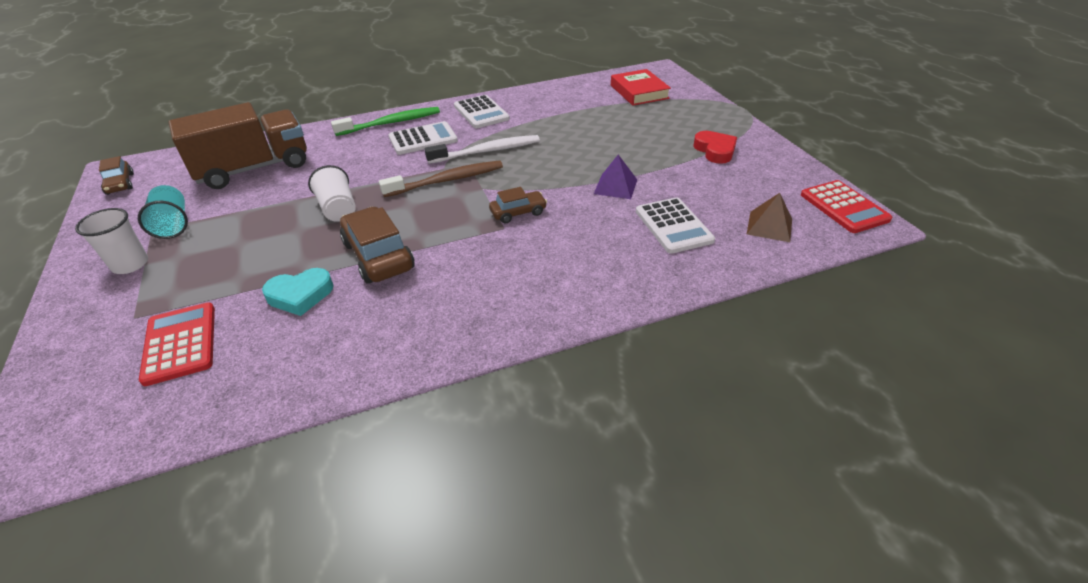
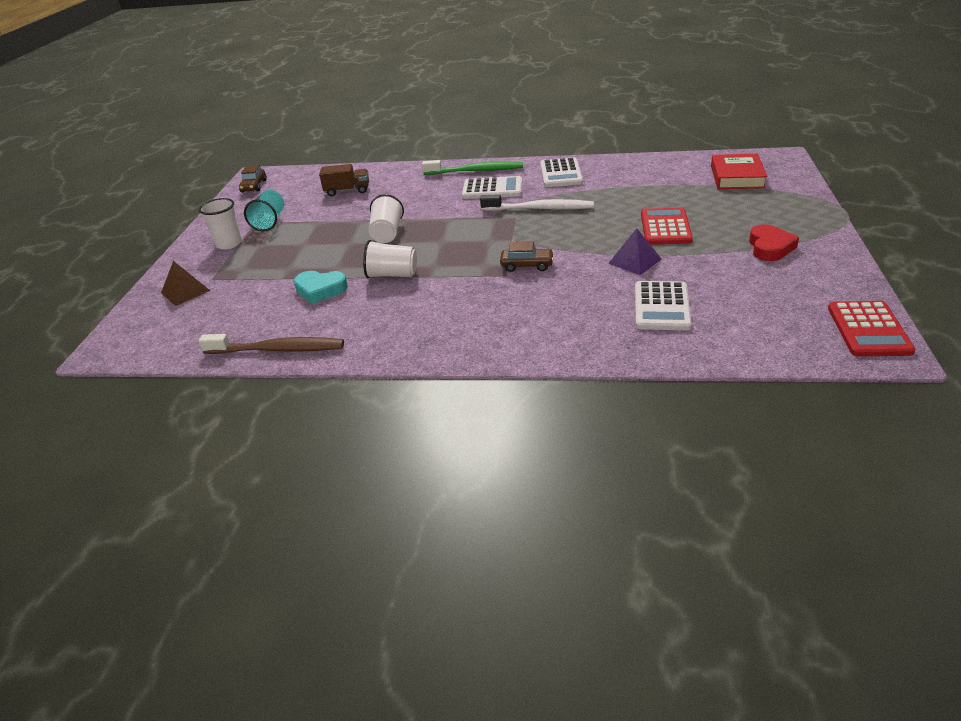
camera: 30 degrees right, 5 degrees down
(180, 343) = (228, 302): red calculator -> red calculator (665, 227)
(254, 168) = (347, 191): brown truck -> brown truck, size x0.49
(378, 256) = (392, 275): brown car -> white cup
(447, 180) = (487, 227): brown toothbrush -> brown toothbrush (277, 349)
(769, 226) = (763, 328): brown pyramid -> brown pyramid (185, 291)

